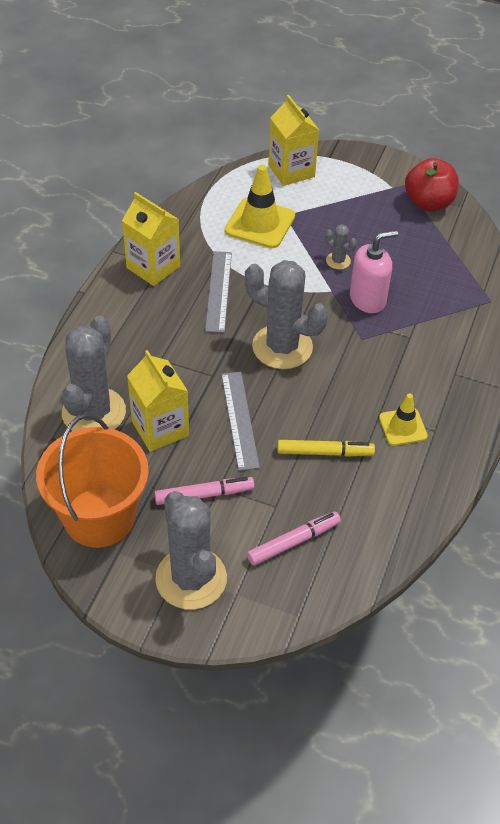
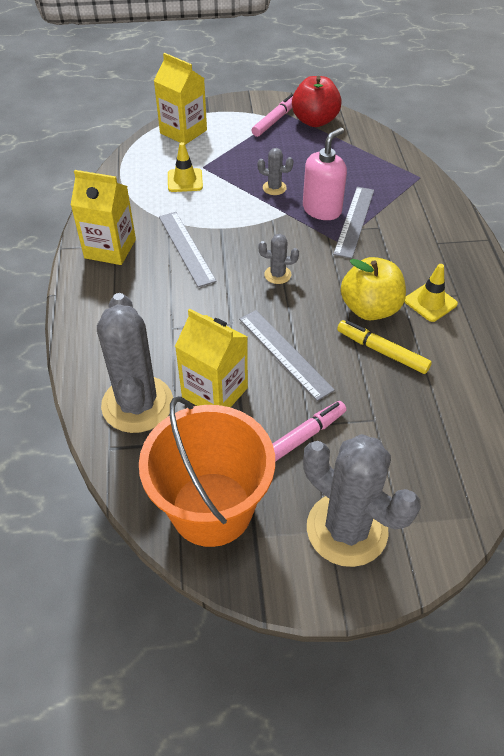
camera: 25 degrees left, 0 degrees up
(260, 223) = (185, 180): yellow traffic cone -> yellow traffic cone, size x0.60
(282, 347) = (277, 275): grey cactus -> grey cactus, size x0.44
(293, 542) = (415, 446): pink marker -> pink marker (275, 120)
(325, 452) = (382, 351): yellow marker -> yellow marker turned 120 degrees counterclockwise
(342, 410) = (370, 309): none -> yellow apple
(390, 322) = (354, 221): none -> grey ruler

